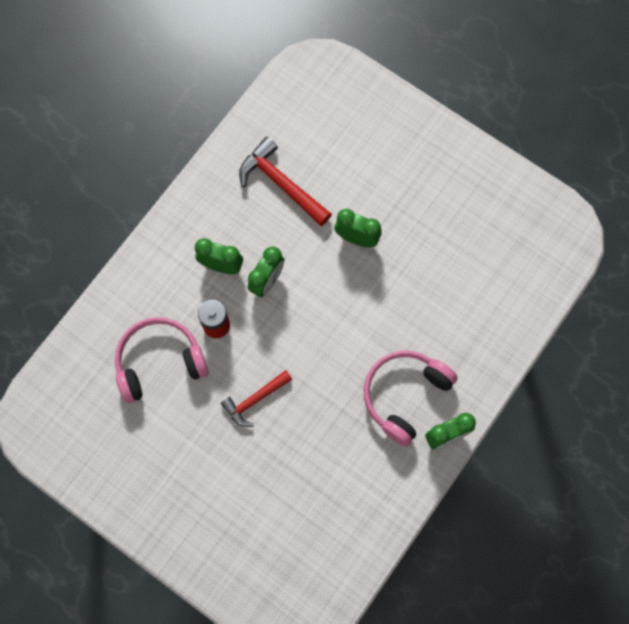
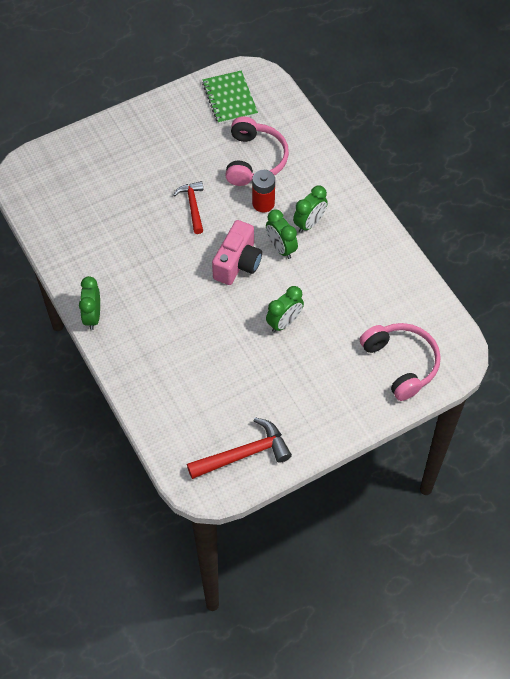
camera: 115 degrees right, 15 degrees down
(79, 432) = (230, 98): none -> green notebook
(281, 184) = (358, 289): red hammer -> red hammer (243, 454)
(307, 316) = (238, 263): none -> pink camera
(404, 395) = (139, 302): pink headphones -> pink headphones (401, 363)

